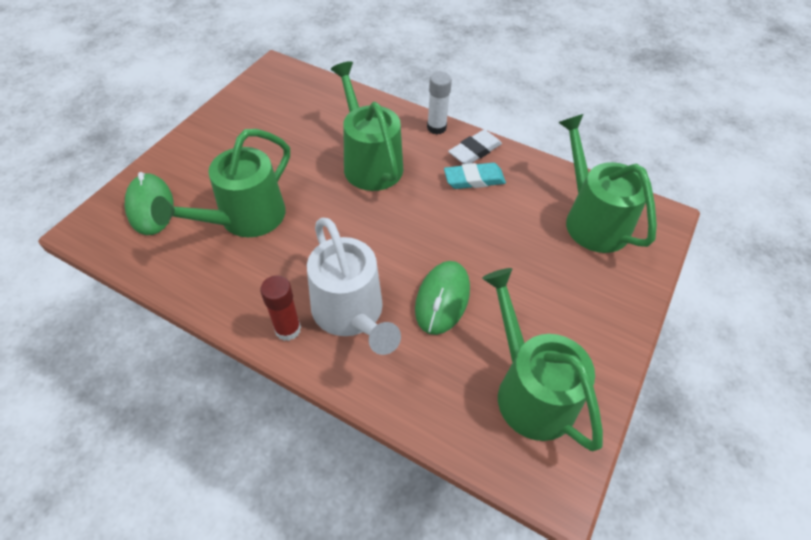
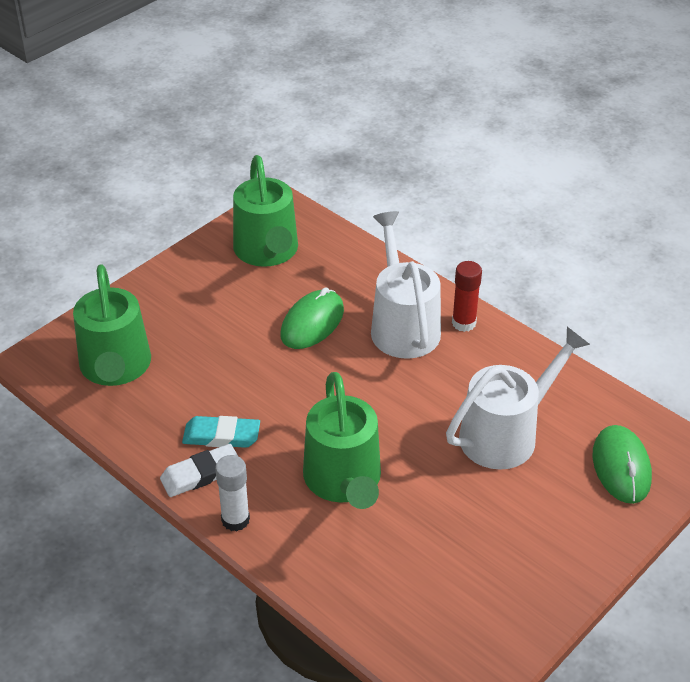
camera: 165 degrees left, 10 degrees down
(245, 218) = (506, 434): green watering can -> white watering can

